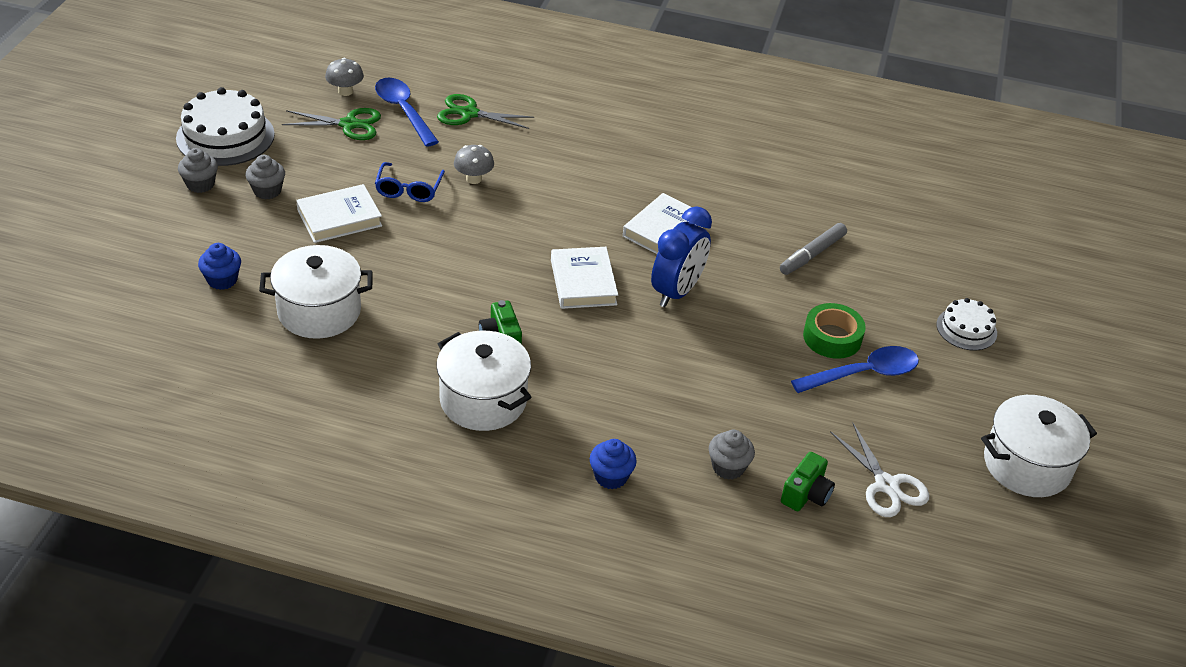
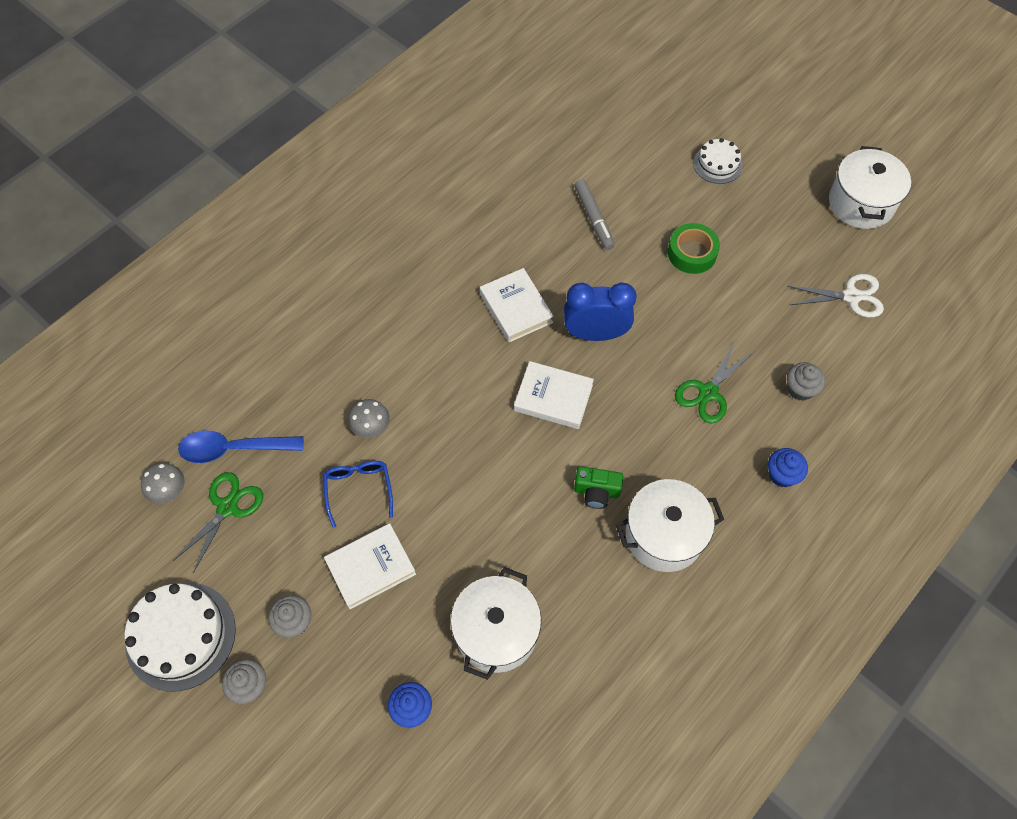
camera: 60 degrees left, 20 degrees up
(339, 218) = (370, 567): white book -> white book turned 60 degrees clockwise
(409, 189) = (358, 489): blue glasses -> blue glasses turned 135 degrees counterclockwise
(469, 114) = (270, 392): green scissors -> green scissors (708, 392)
(676, 292) = (595, 334): blue clock -> blue clock turned 60 degrees counterclockwise
(806, 494) = (843, 351): green camera -> none
(863, 374) = (738, 253): blue spoon -> none

